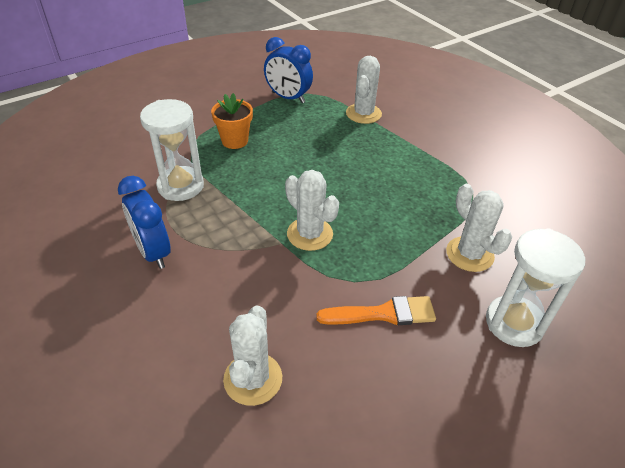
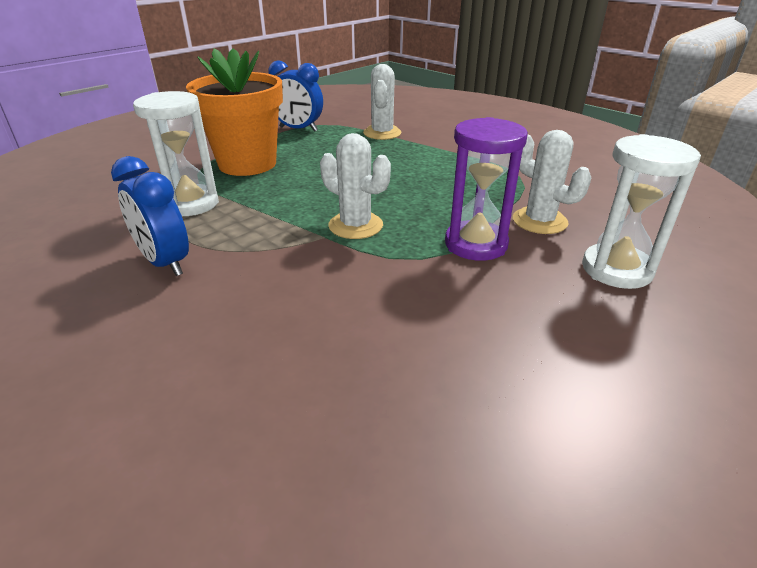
camera: 10 degrees left, 10 degrees down
(235, 141) = (247, 164): orange flower pot -> orange flower pot, size x1.92
(253, 379) = (325, 366): white cactus -> none
(383, 313) = (466, 281): orange brush -> none
(404, 273) = (476, 244): none -> purple hourglass

